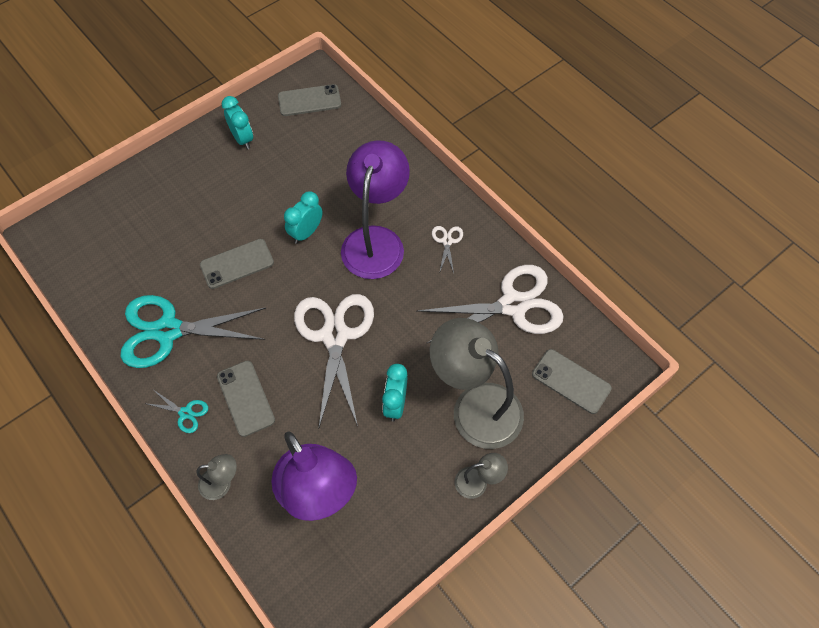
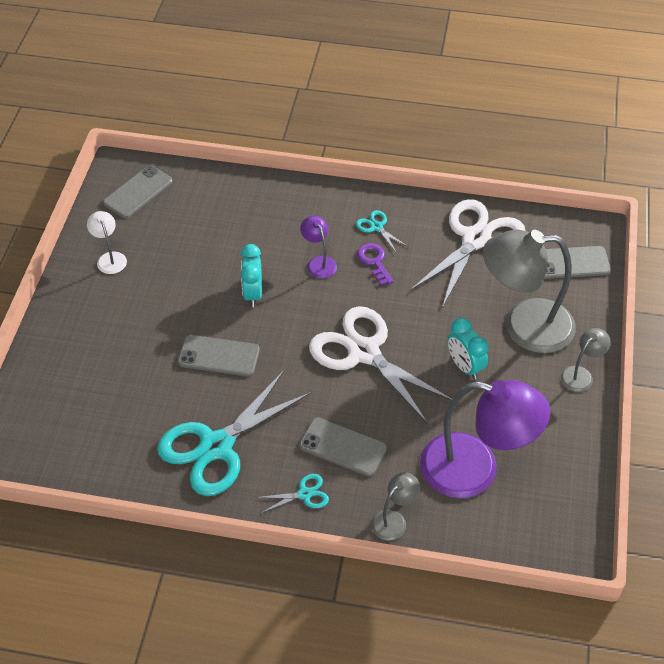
camera: 40 degrees left, 10 degrees down
(237, 264) = (219, 356): grey phone -> grey phone turned 75 degrees clockwise
(242, 139) = (110, 258): turquoise clock -> white lamp
(376, 240) = (319, 262): purple lamp -> purple lamp, size x0.44
(416, 268) = (374, 261): none -> purple key
(447, 241) = (376, 227): white scissors -> turquoise scissors

